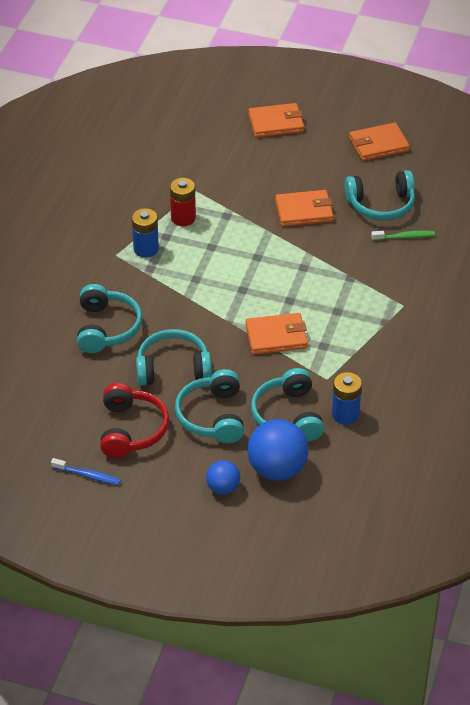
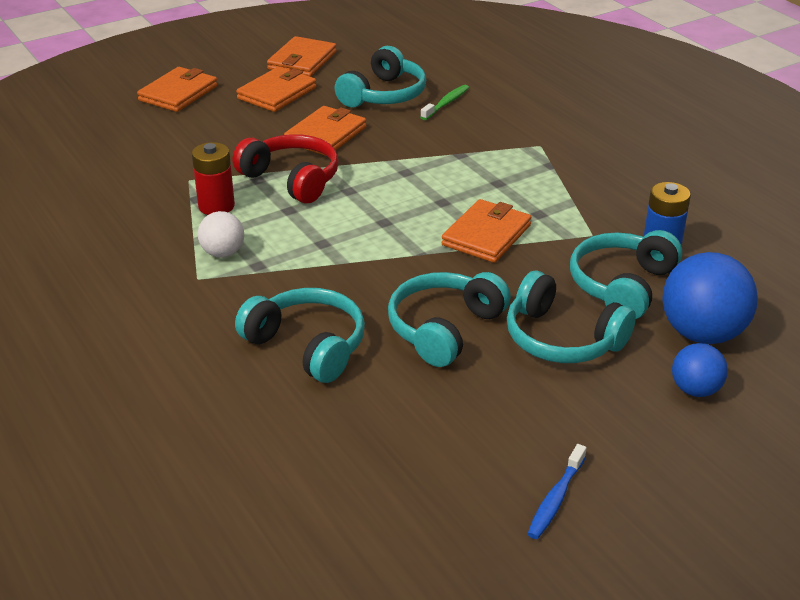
camera: 50 degrees left, 10 degrees down
(88, 475) = (555, 499): blue toothbrush -> blue toothbrush turned 150 degrees clockwise
(131, 429) = (512, 415): red headphones -> red headphones (292, 179)
(146, 249) = (223, 253): blue battery -> white ball
(288, 416) = (622, 285): turquoise headphones -> turquoise headphones turned 90 degrees clockwise
(326, 160) = (277, 93): none -> orange wallet

